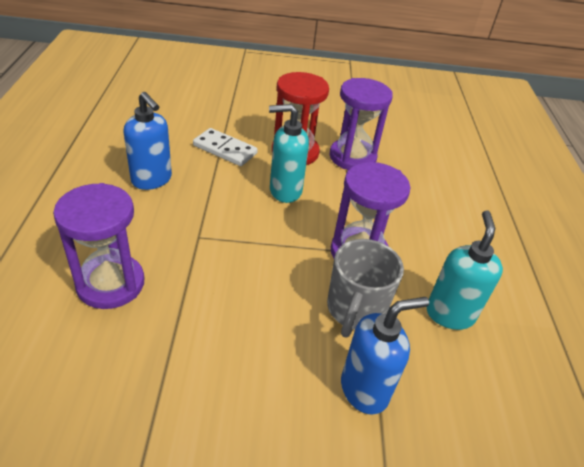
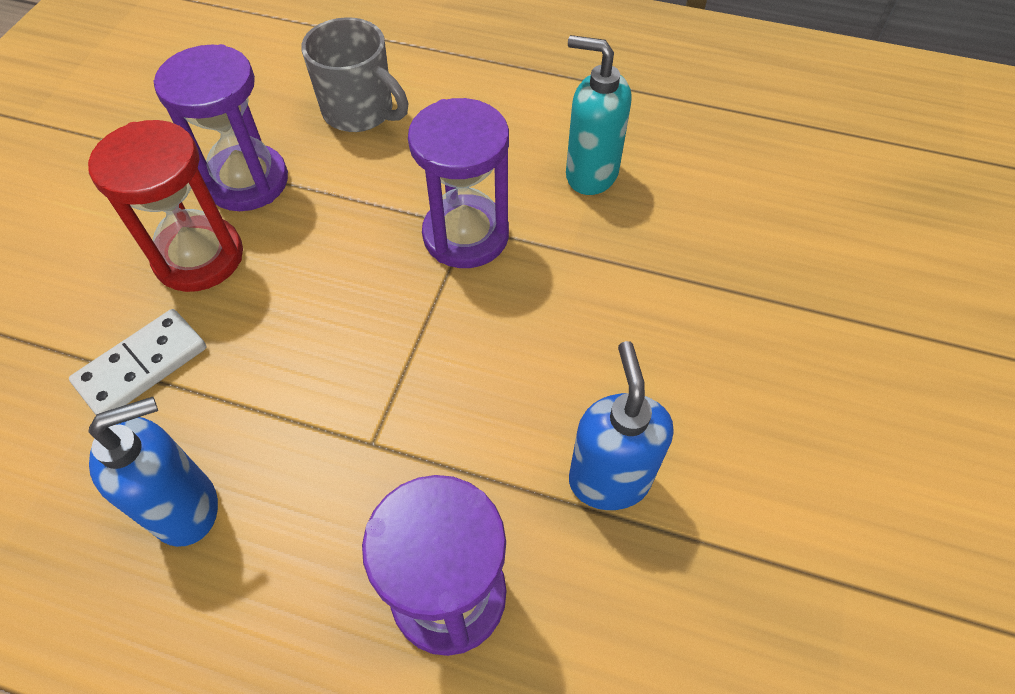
camera: 70 degrees left, 15 degrees up
(285, 191) = (299, 295): turquoise soap dispenser -> none
(355, 310) = (567, 268): grey mug -> grey mug (360, 112)
(365, 389) = (687, 293): blue soap dispenser -> blue soap dispenser (609, 479)

